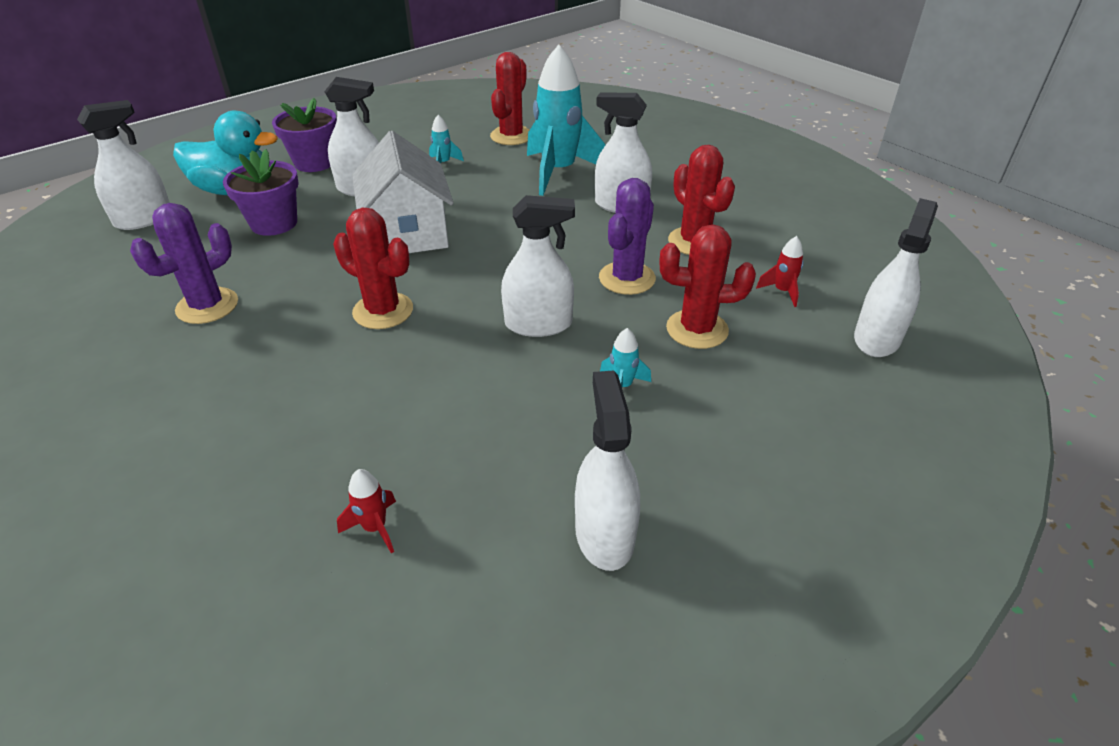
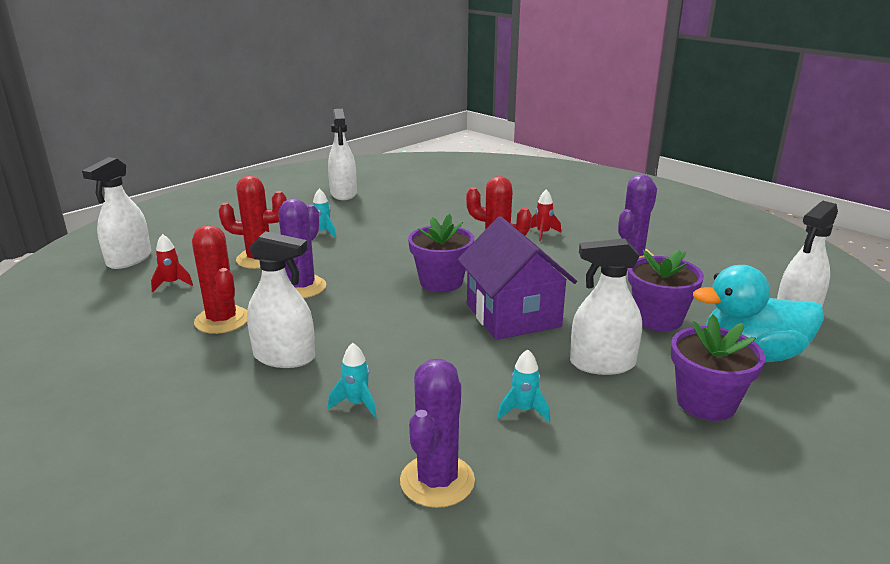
camera: 175 degrees right, 15 degrees down
(375, 528) = (447, 191): red rocket -> red rocket (543, 233)
(408, 233) = (513, 315): white house -> purple house
(465, 278) = (441, 282): none -> purple flower pot
(511, 136) = (437, 481): red cactus -> purple cactus
(538, 324) = (377, 257): white spray bottle -> none
(558, 172) = (356, 403): turquoise rocket -> turquoise rocket, size x0.42

